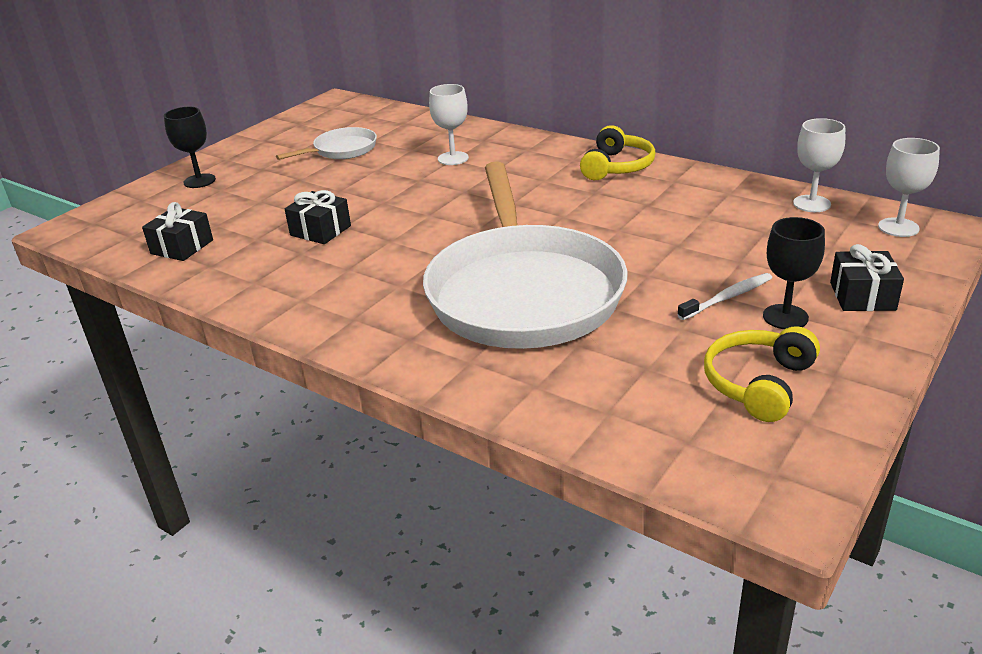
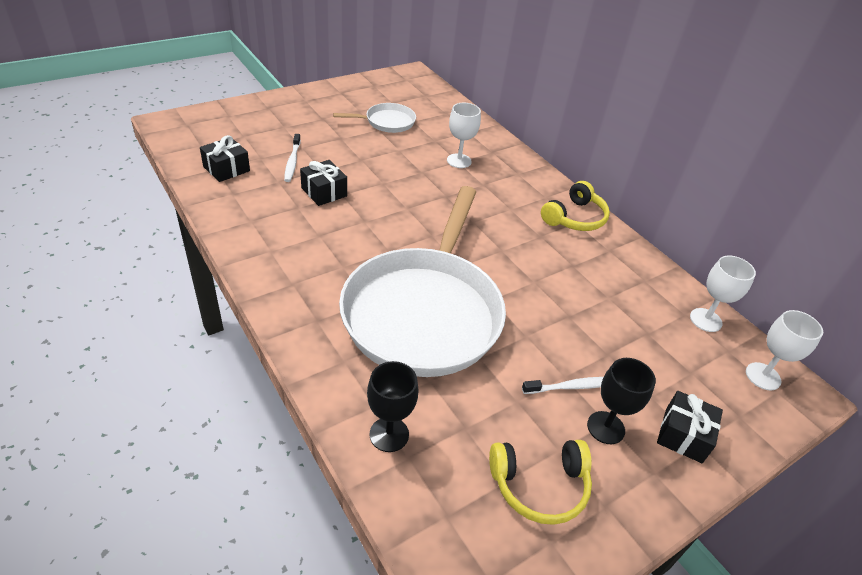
camera: 15 degrees right, 10 degrees up
(199, 181) = (275, 113): black goblet -> black goblet (389, 434)
(259, 216) = (292, 162): none -> white toothbrush
(758, 384) = (539, 485): yellow headphones -> yellow headphones turned 150 degrees counterclockwise

